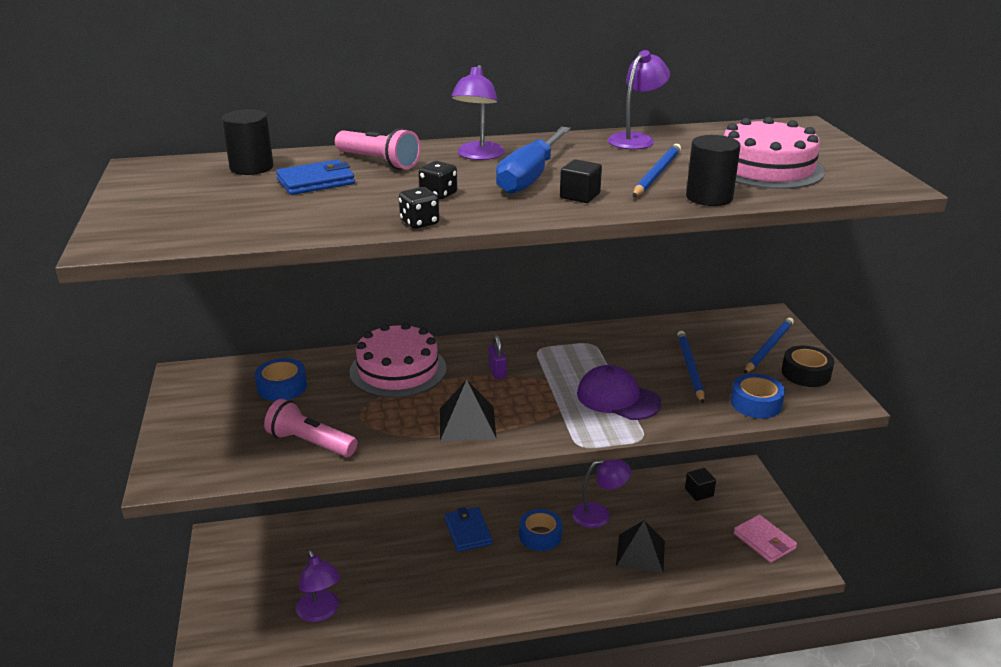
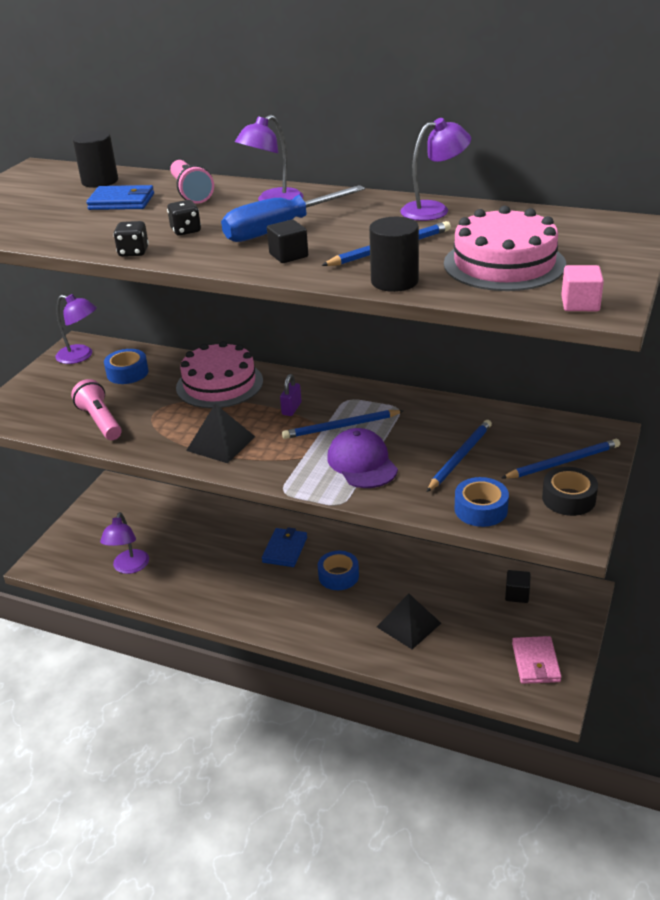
camera: 35 degrees right, 5 degrees up
(562, 374) = (341, 427): none -> blue pencil
(599, 514) = (405, 578): purple lamp -> purple lamp (81, 356)
(871, 185) = (580, 304): none -> pink cube

